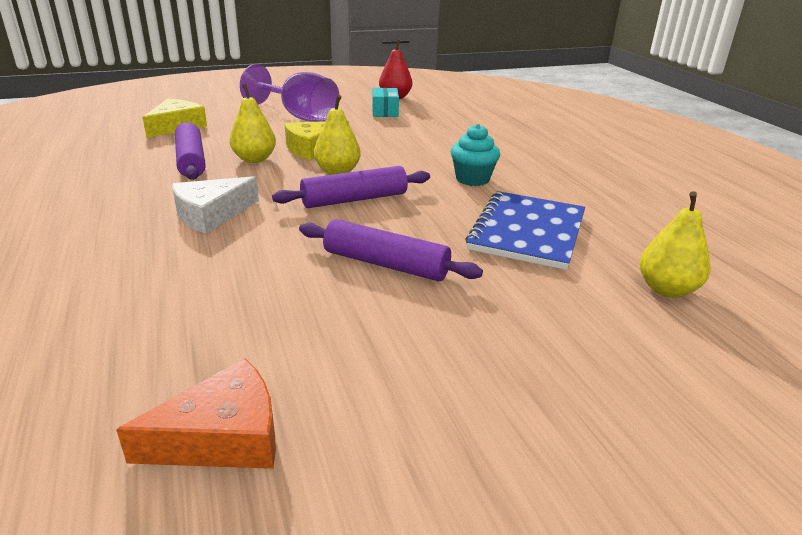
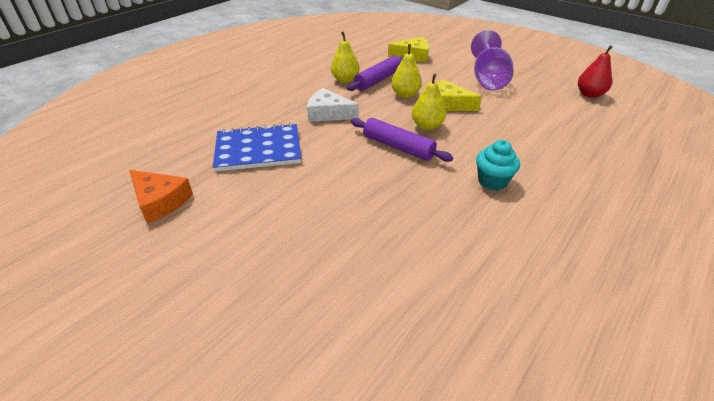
camera: 60 degrees right, 10 degrees up
(385, 112) = (553, 102): turquoise box -> none
(386, 264) = (332, 189): purple rolling pin -> none
(527, 232) = (438, 234): blue notebook -> blue notebook (258, 149)
(666, 289) = (425, 339): yellow pear -> yellow pear (345, 80)

